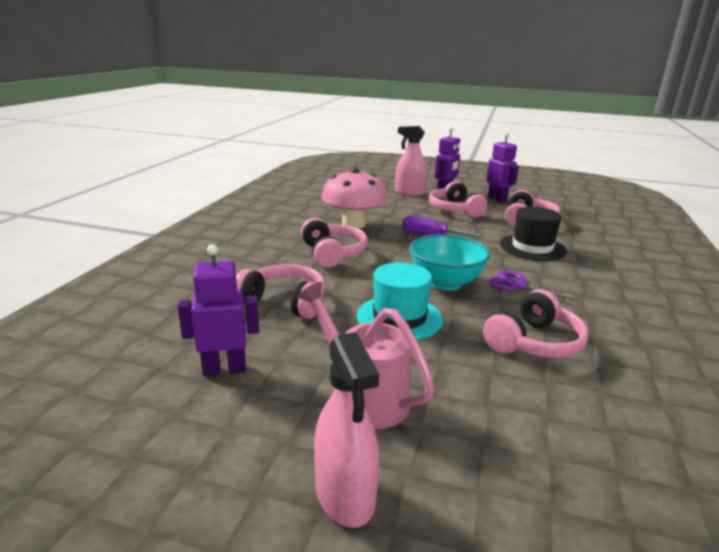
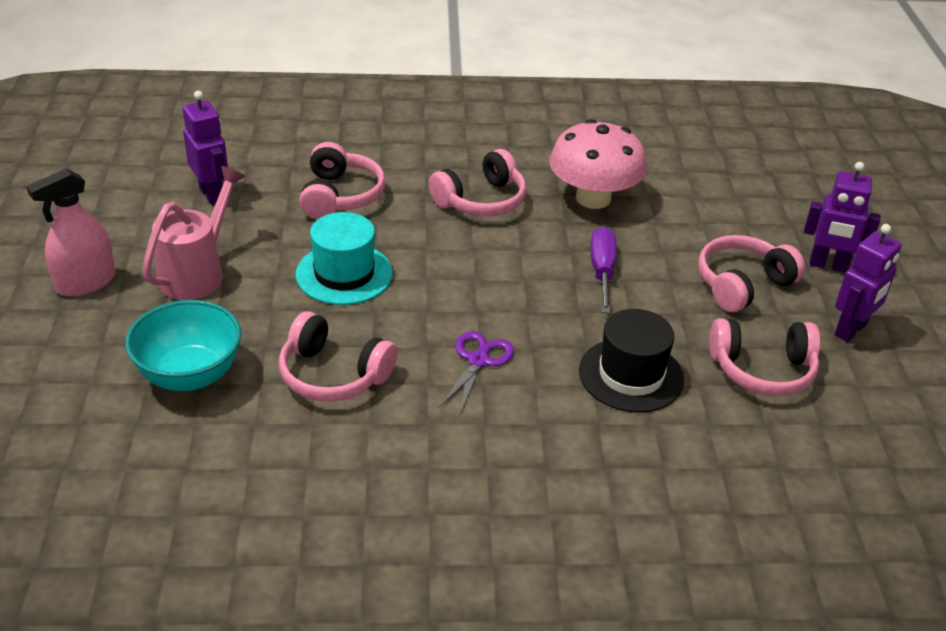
camera: 70 degrees right, 15 degrees up
(410, 193) = (789, 228): pink spray bottle -> none
(445, 283) = (449, 298): turquoise bowl -> turquoise bowl (190, 375)

